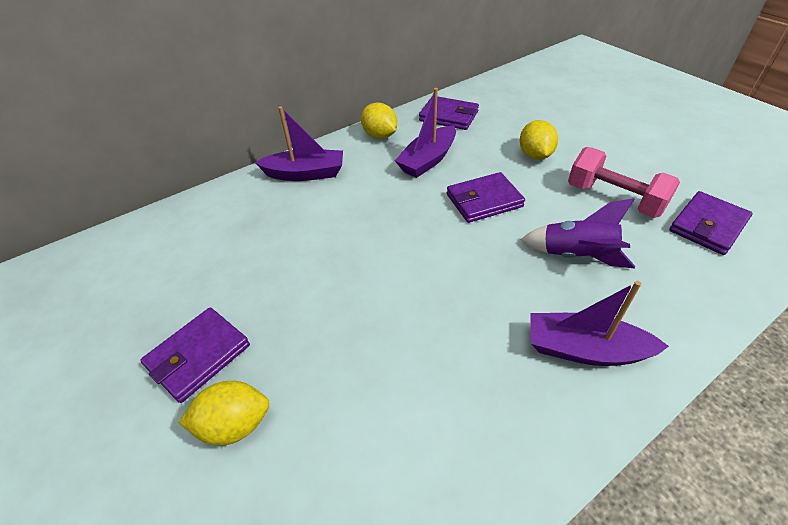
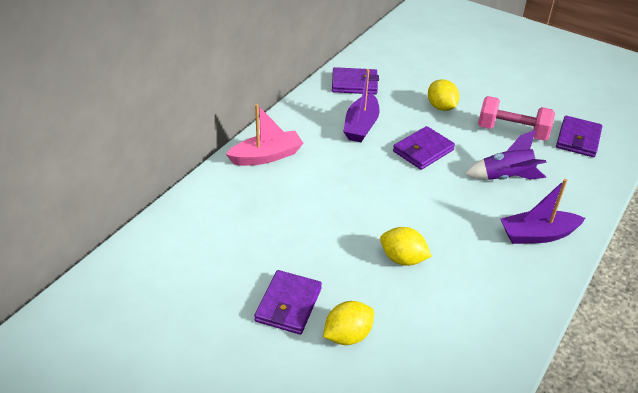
camera: 25 degrees left, 5 degrees down
(305, 174) = (266, 156): purple boat -> pink boat
(379, 135) = (307, 111): yellow lemon -> yellow lemon (402, 259)

